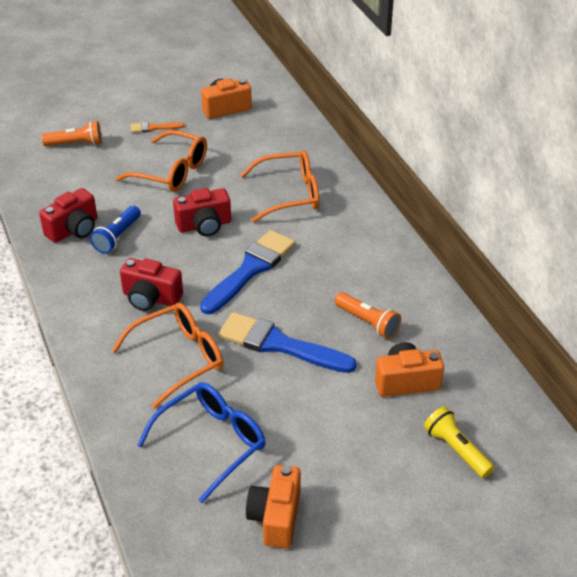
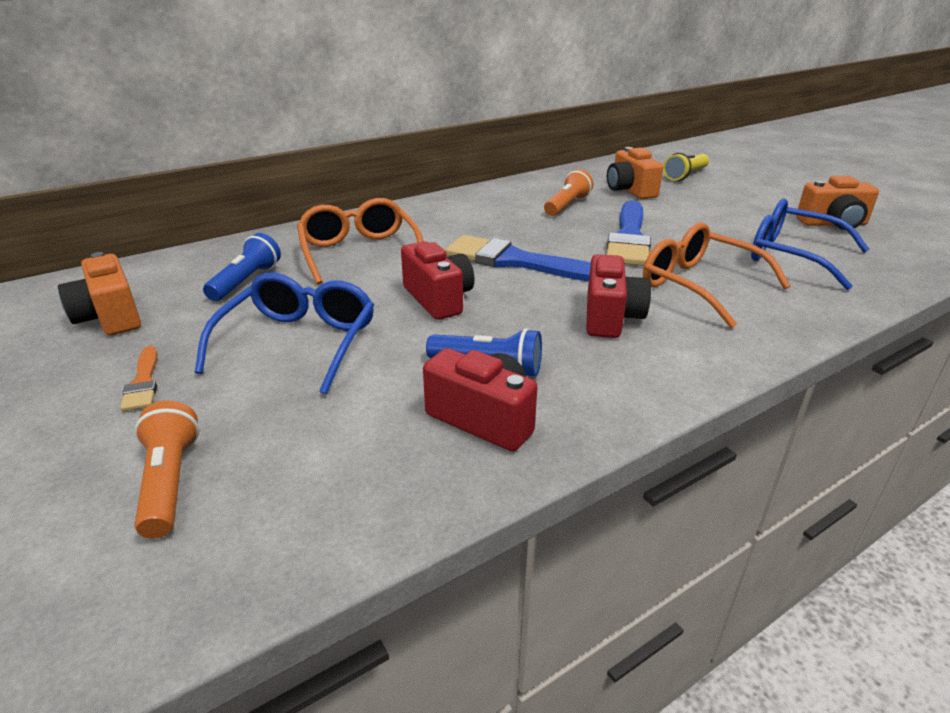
camera: 100 degrees left, 10 degrees down
(171, 171) = (298, 343): orange glasses -> blue glasses
(257, 149) = (246, 281): none -> blue flashlight

